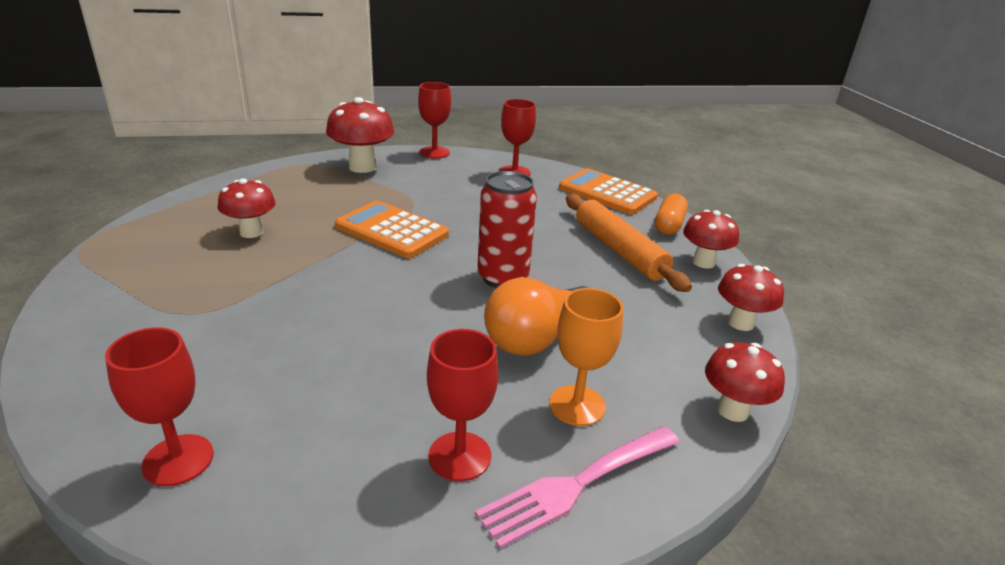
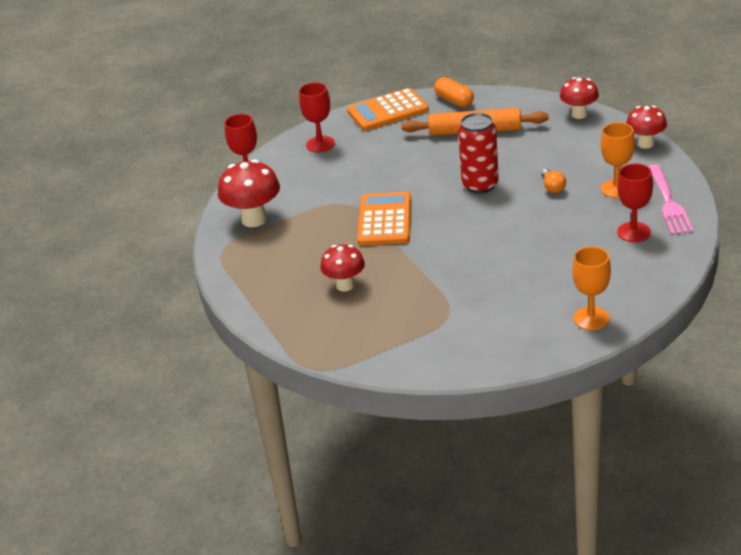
camera: 55 degrees left, 5 degrees up
(178, 460) = (591, 318): red goblet -> orange goblet
(392, 230) = (385, 220): orange calculator -> orange calculator turned 120 degrees clockwise
(537, 338) = (552, 187): orange light bulb -> orange light bulb, size x0.47
(703, 262) = (509, 104): red mushroom -> none

